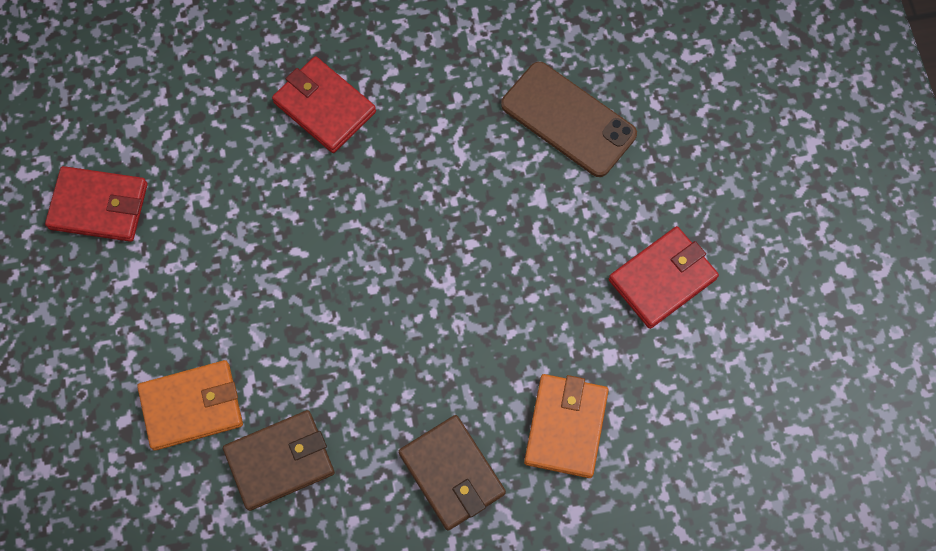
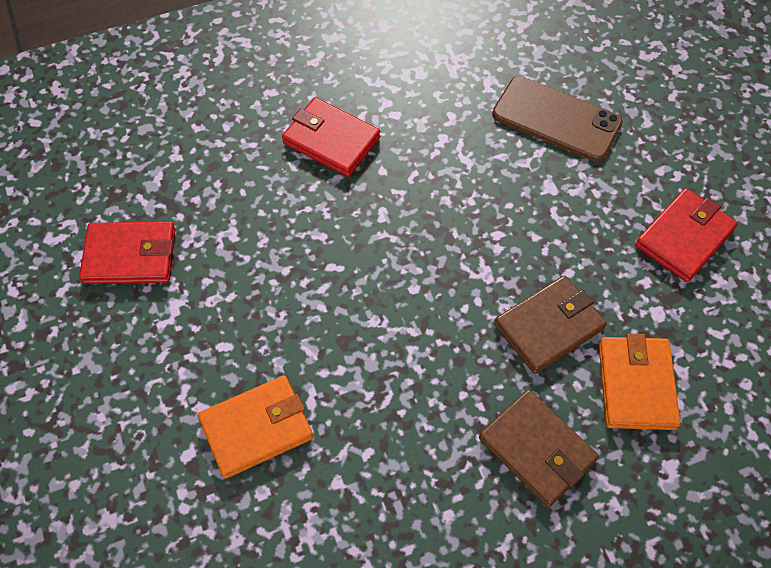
camera: 10 degrees left, 10 degrees down
(280, 461) = (358, 467): brown wallet -> brown wallet (549, 327)

